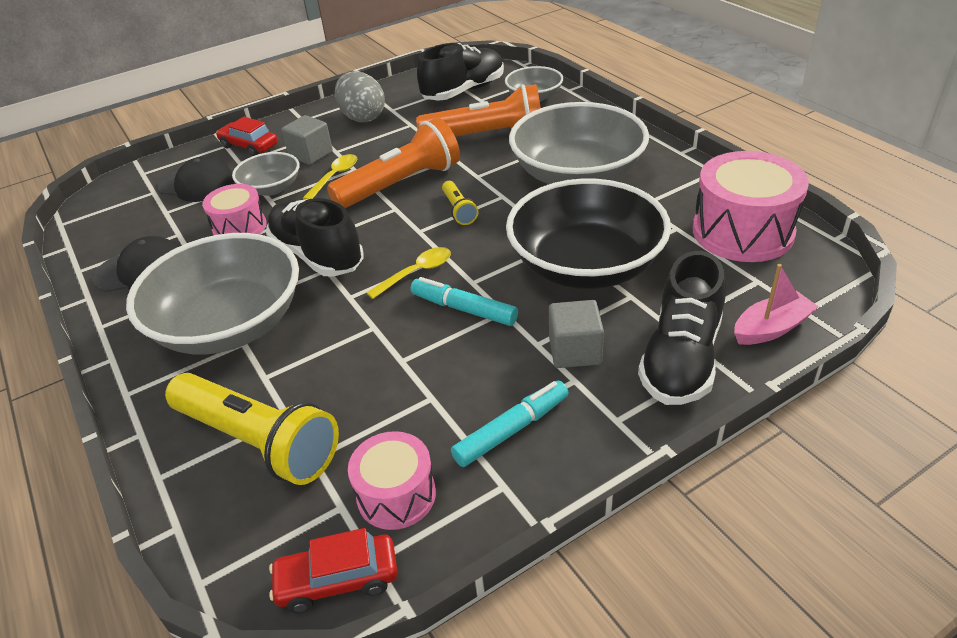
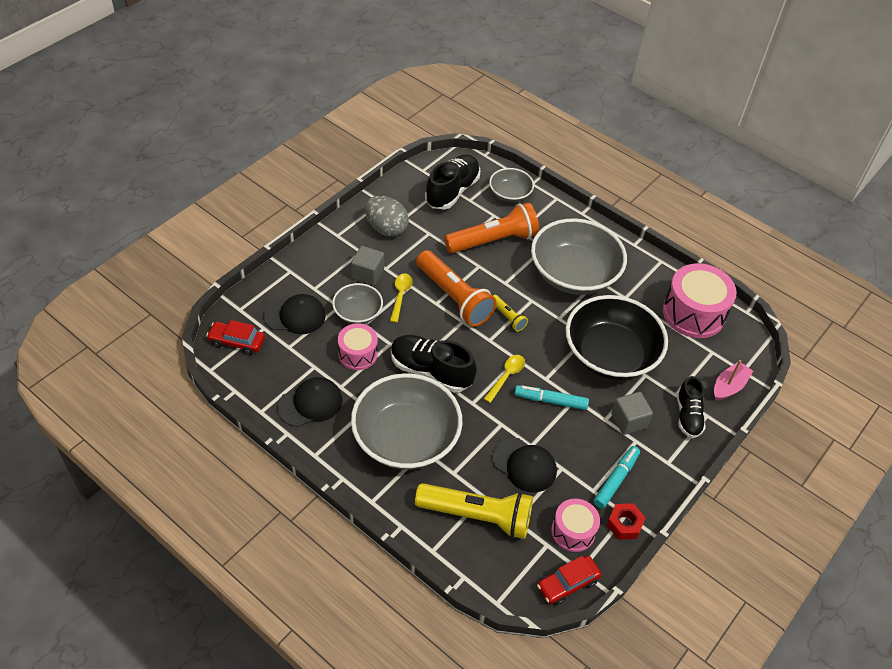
camera: 25 degrees left, 10 degrees up
(249, 146) = (311, 270): red car -> red car (237, 342)
(375, 384) = (524, 465): none -> black cap
(401, 184) = (454, 297): orange flashlight -> orange flashlight turned 105 degrees clockwise
(492, 501) = (624, 524): none -> red nut
(681, 358) = (688, 416): black shoe -> black shoe, size x0.64

